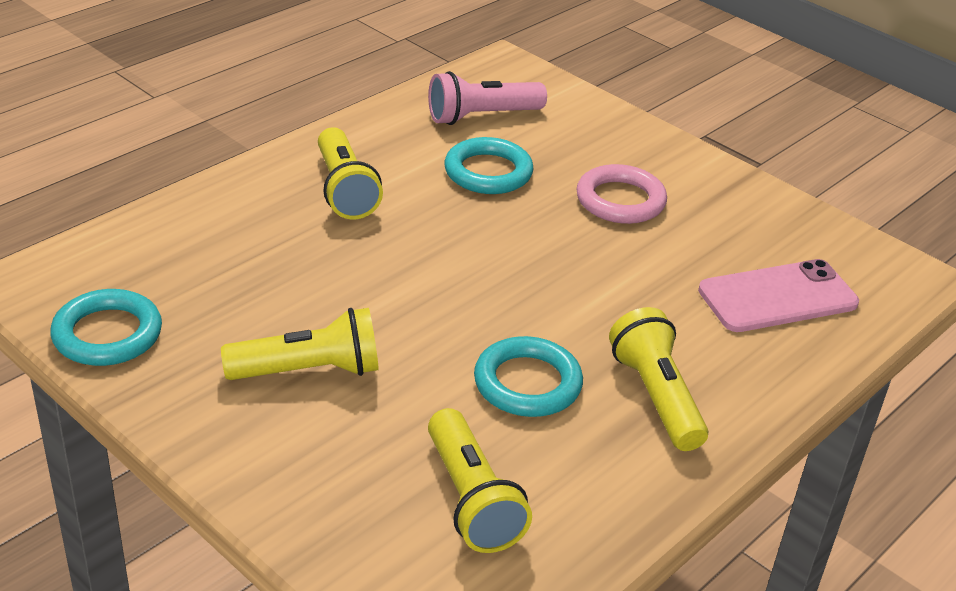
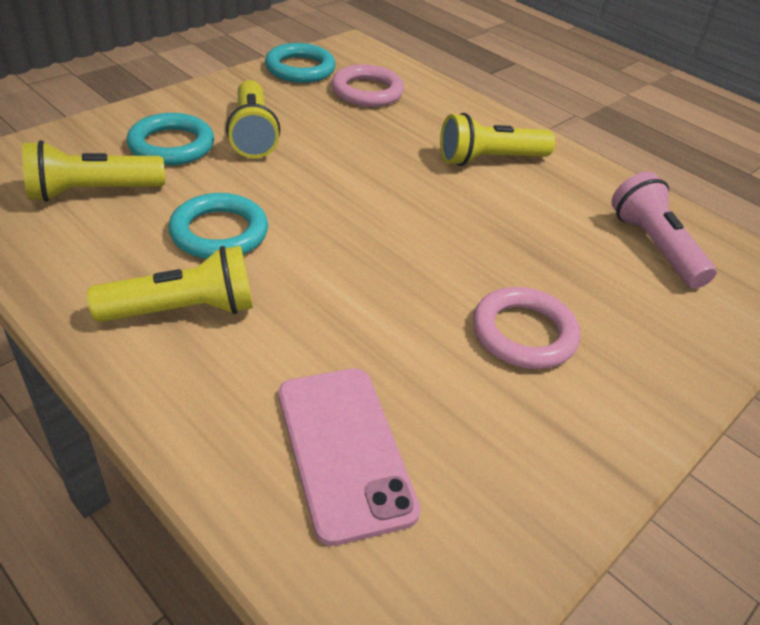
camera: 90 degrees right, 5 degrees up
(180, 272) = (367, 91): none -> pink ring
(488, 172) = (547, 241): turquoise ring -> turquoise ring (171, 145)

